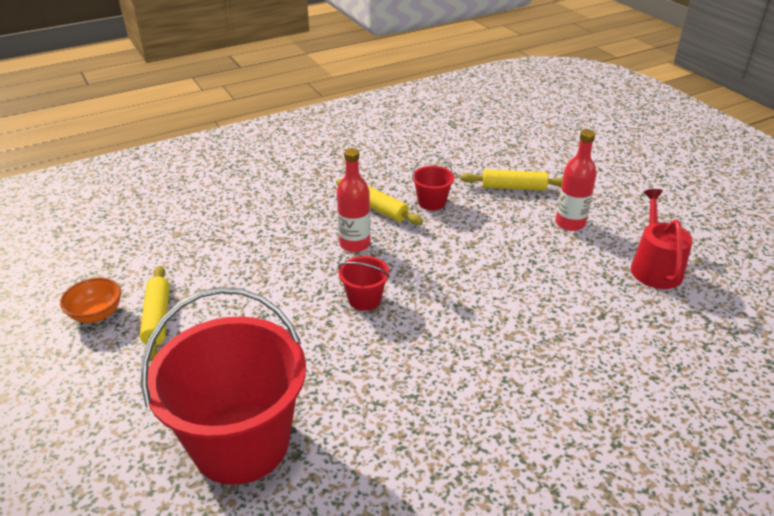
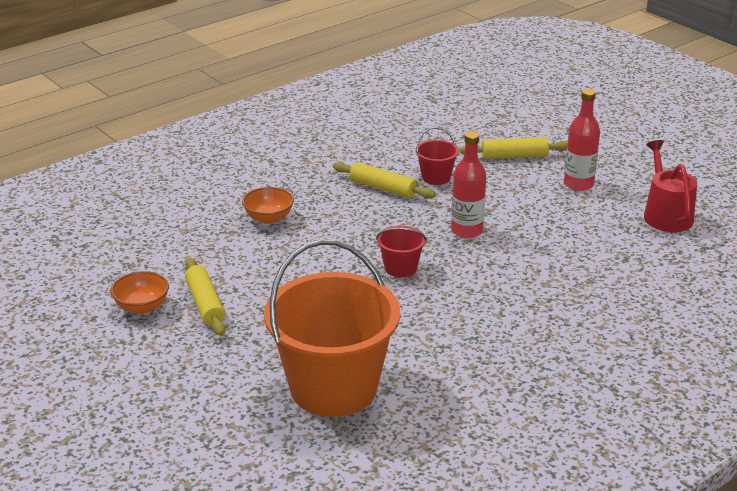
camera: 10 degrees left, 5 degrees down
(241, 443) = (333, 387): red bucket -> orange bucket
(259, 229) = (268, 218): none -> orange bowl
(354, 244) = (372, 222): red bottle -> red bottle (466, 231)

